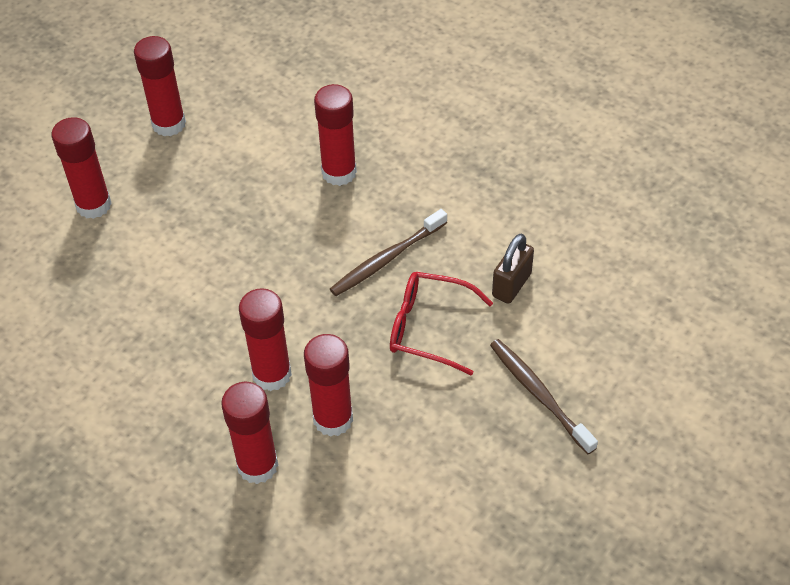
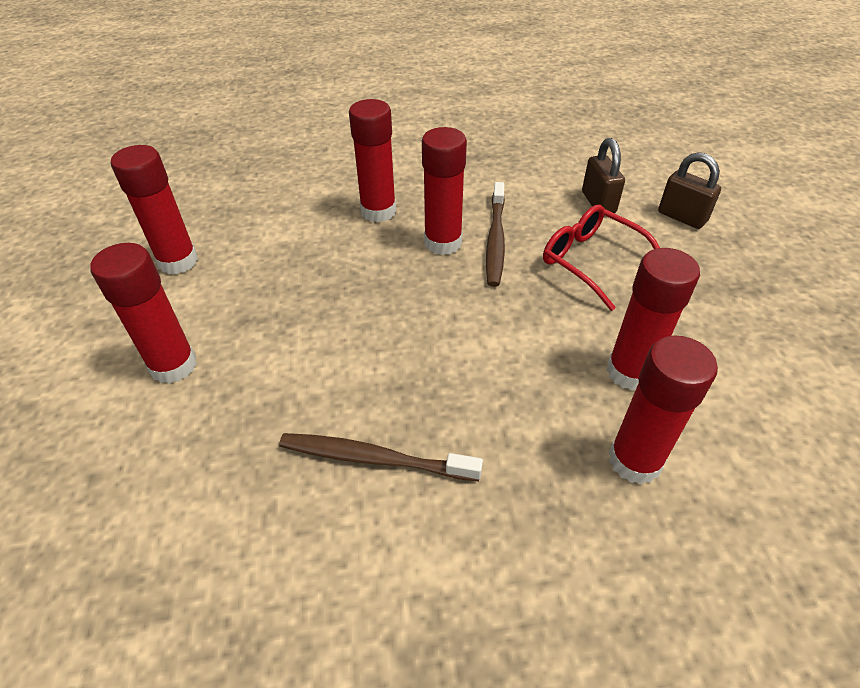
camera: 45 degrees left, 5 degrees down
(272, 374) = (534, 378): red glue stick -> red glue stick (443, 242)
(428, 328) = (591, 261): red glasses -> red glasses turned 75 degrees clockwise
(538, 394) = (719, 250): brown toothbrush -> brown toothbrush (373, 458)
(557, 347) = (682, 217): none -> brown padlock

